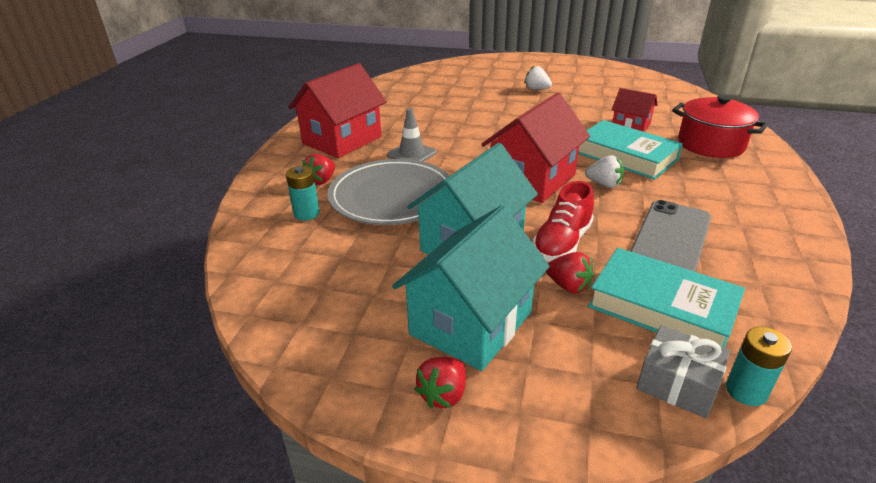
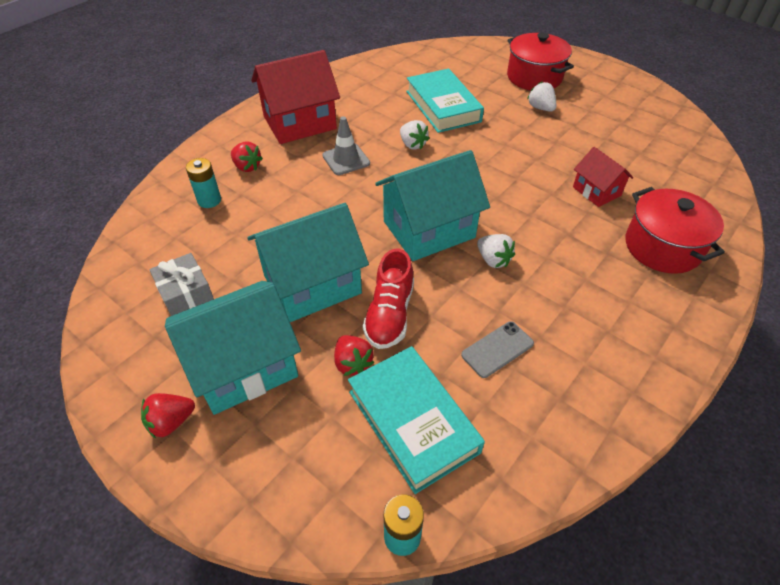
camera: 25 degrees right, 15 degrees up
(321, 181) = (247, 167): red strawberry -> red strawberry turned 105 degrees counterclockwise
(392, 196) = (289, 205): grey plate -> none
(460, 132) = (412, 144): none -> white strawberry
(512, 73) = (534, 77): none -> red pot
(532, 180) = (429, 229): red house -> turquoise house
(562, 243) = (389, 314): red shoe -> red shoe turned 45 degrees counterclockwise
(625, 156) = (550, 231): turquoise book -> turquoise book (443, 106)
(671, 237) = (497, 349): grey phone -> grey phone, size x0.57
(678, 383) = (352, 500): grey gift -> grey gift (186, 295)

